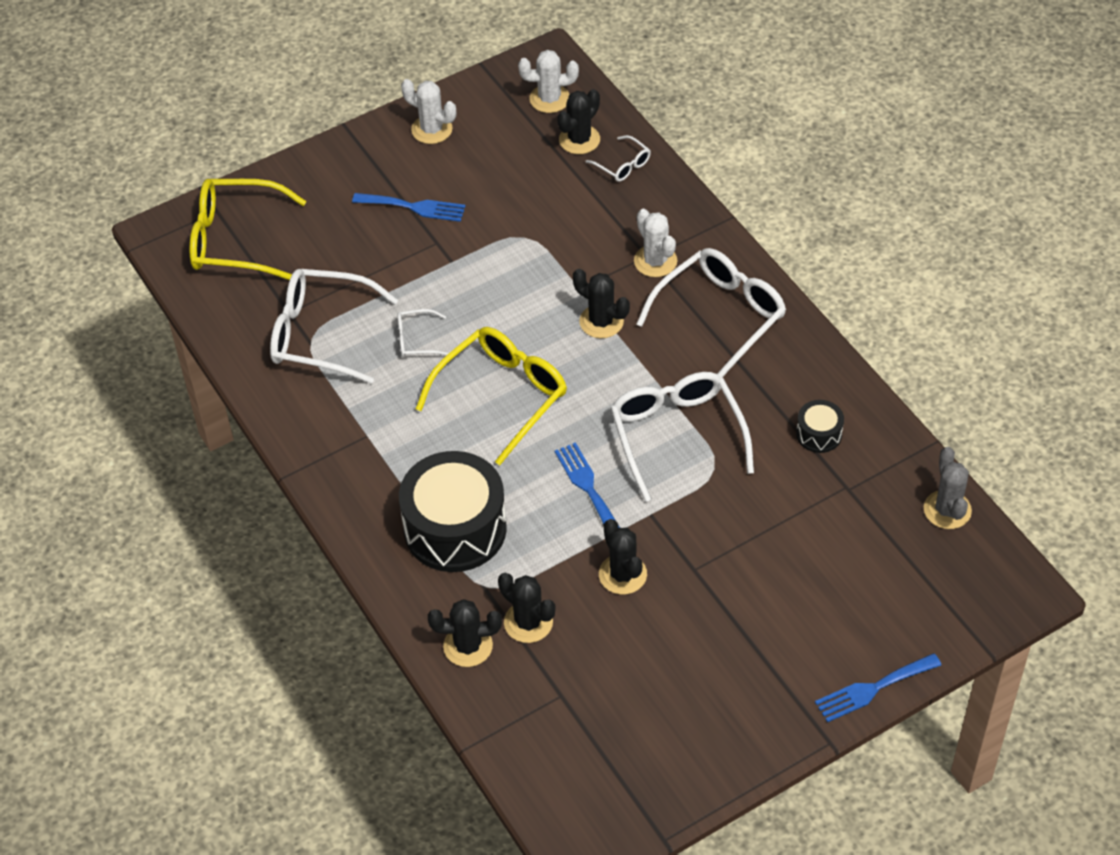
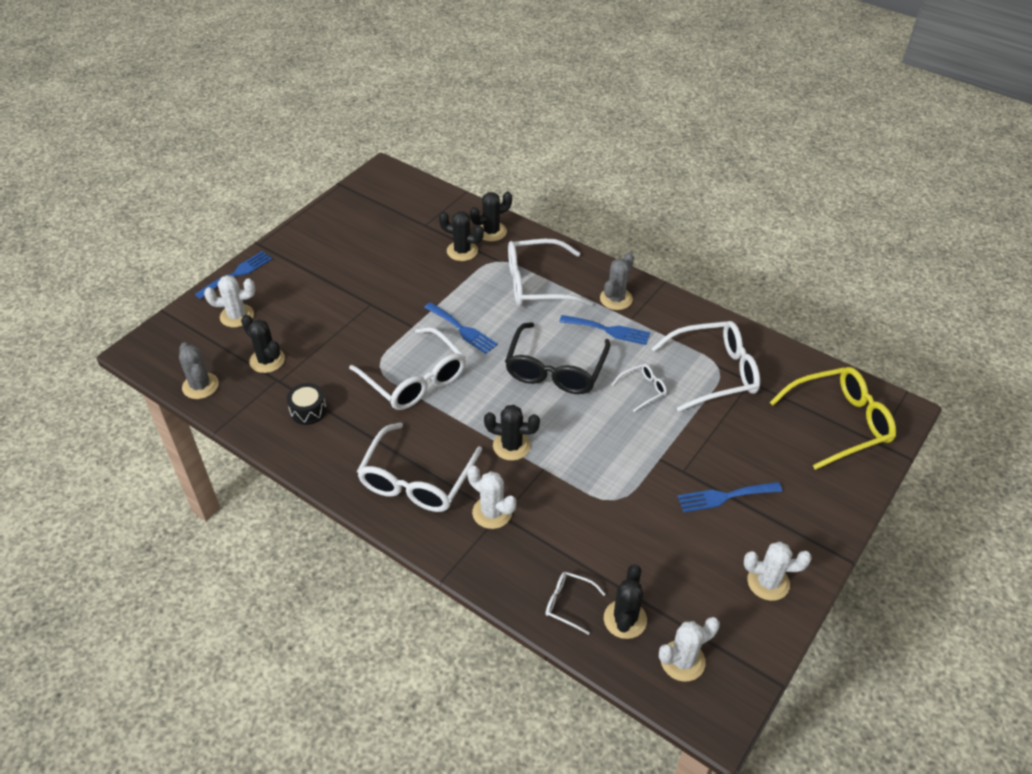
camera: 155 degrees right, 5 degrees down
(365, 470) = (616, 299): none -> grey cactus
(405, 428) = (608, 330): none -> blue fork
(455, 528) = (536, 284): black drum -> white glasses
(503, 395) = (555, 370): yellow glasses -> black glasses
(622, 574) = (416, 289): black cactus -> black cactus (267, 360)
(884, 608) = (237, 316): none -> white cactus

